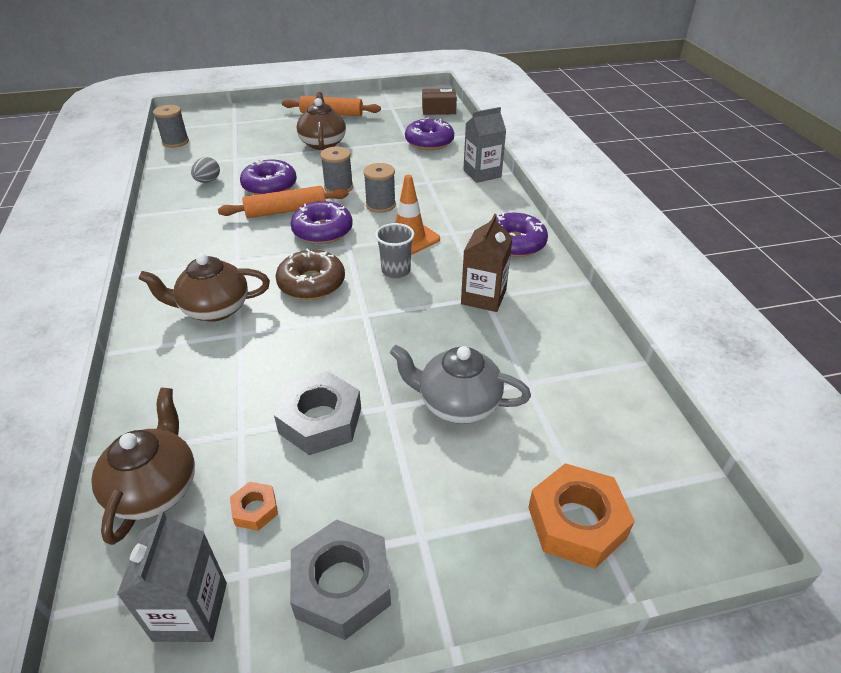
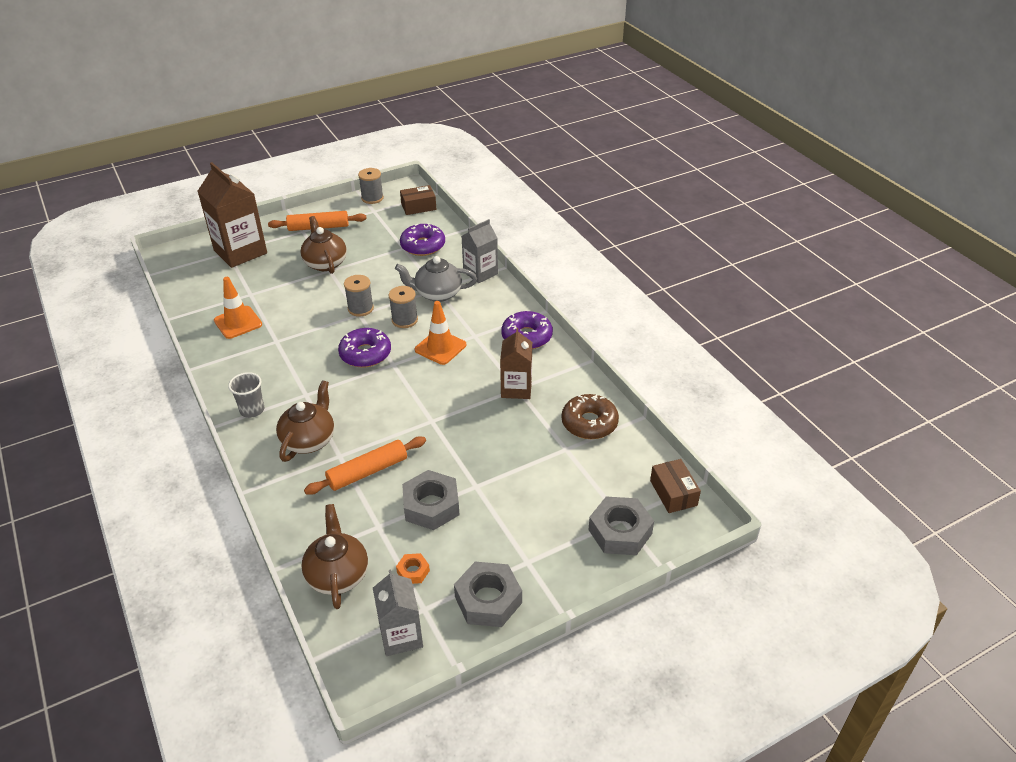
camera: 15 degrees left, 0 degrees up
(175, 142) = (182, 285): grey spool -> grey spool (372, 198)
(208, 181) = (238, 322): grey egg -> orange traffic cone
(214, 309) = (309, 440): brown teapot -> brown teapot turned 135 degrees clockwise
(246, 123) = (240, 252): none -> brown carton
(270, 186) = (298, 318): purple donut -> none
(286, 210) = (324, 340): orange rolling pin -> orange rolling pin (367, 471)
(311, 283) = (377, 403): brown donut -> brown donut (589, 423)
(396, 271) = (441, 379): grey cup -> grey cup (252, 410)
(457, 403) = (522, 473): grey teapot -> grey teapot (437, 294)
(576, 522) = (620, 531): orange nut -> grey nut
(672, 480) = (673, 493): none -> brown box

